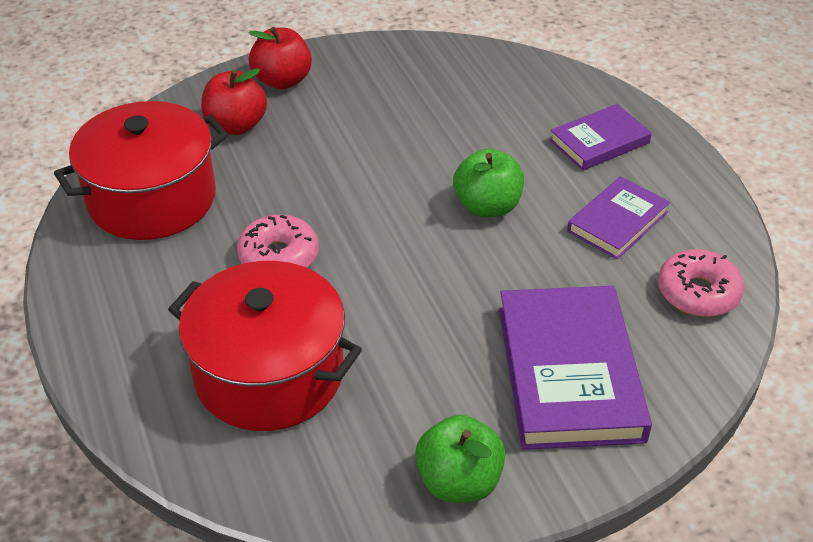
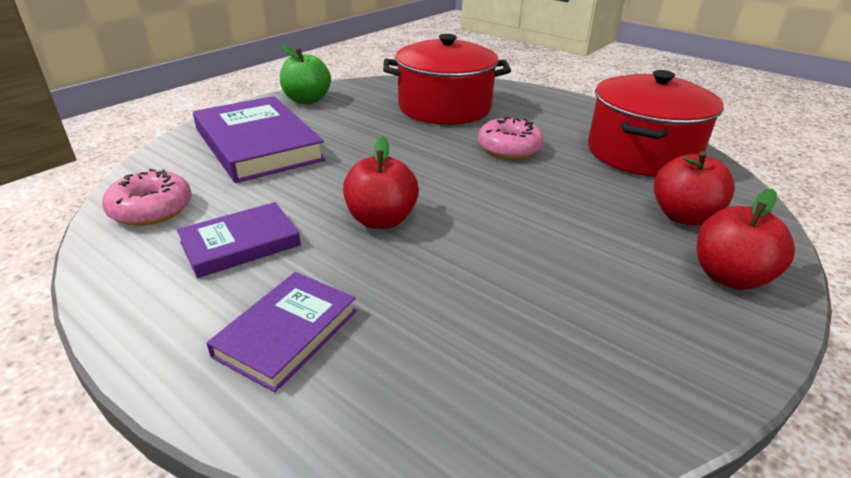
camera: 150 degrees right, 10 degrees down
(487, 206) = (381, 220): green apple -> red apple
(617, 222) = (240, 244): purple book -> purple book turned 45 degrees clockwise

